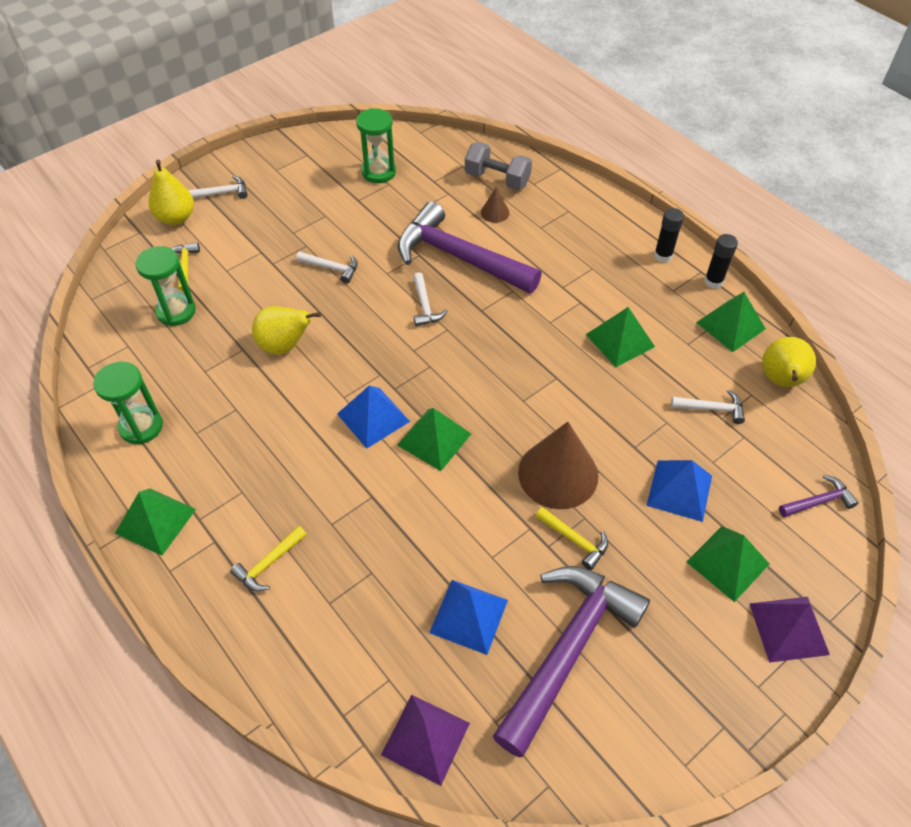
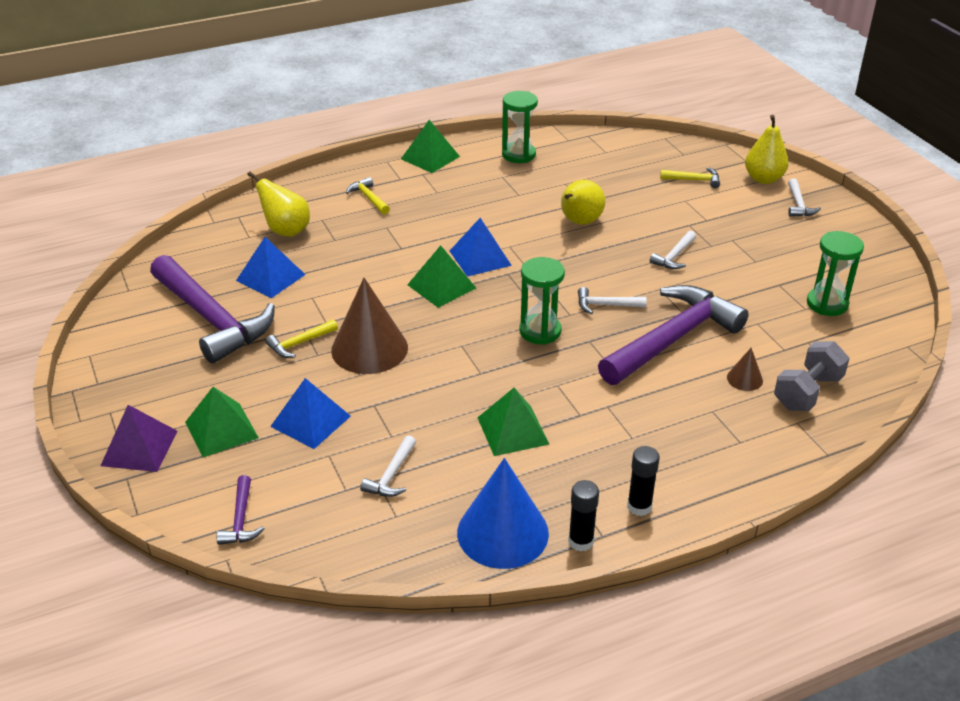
camera: 105 degrees right, 15 degrees down
(176, 311) = (638, 174): green hourglass -> green hourglass (540, 331)
(425, 739) = (198, 245): purple pyramid -> none
(730, 325) = (502, 532): green pyramid -> blue cone
(780, 380) = (403, 549): yellow pear -> yellow pear (286, 230)

